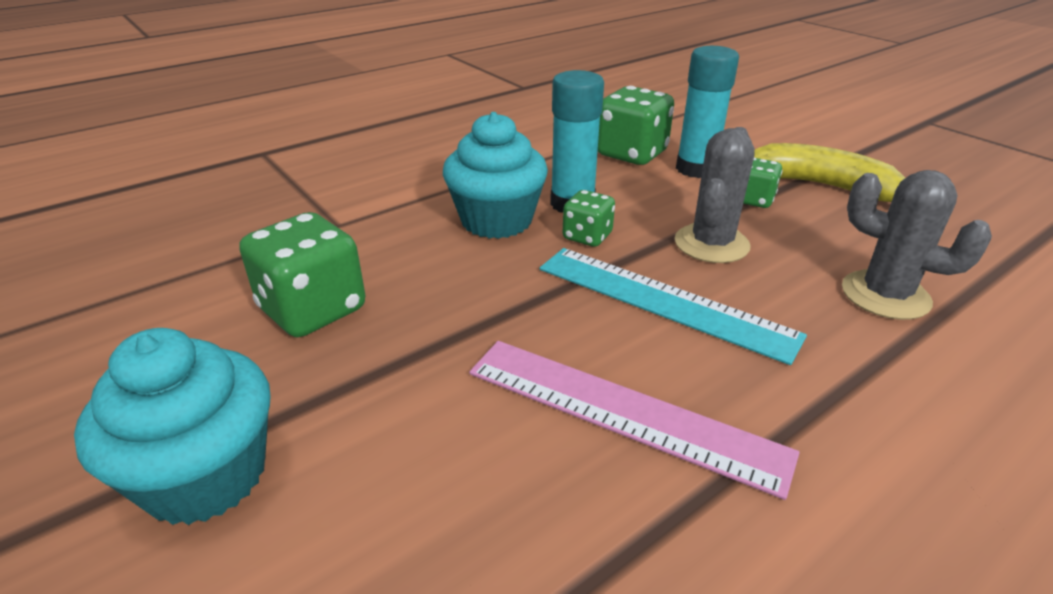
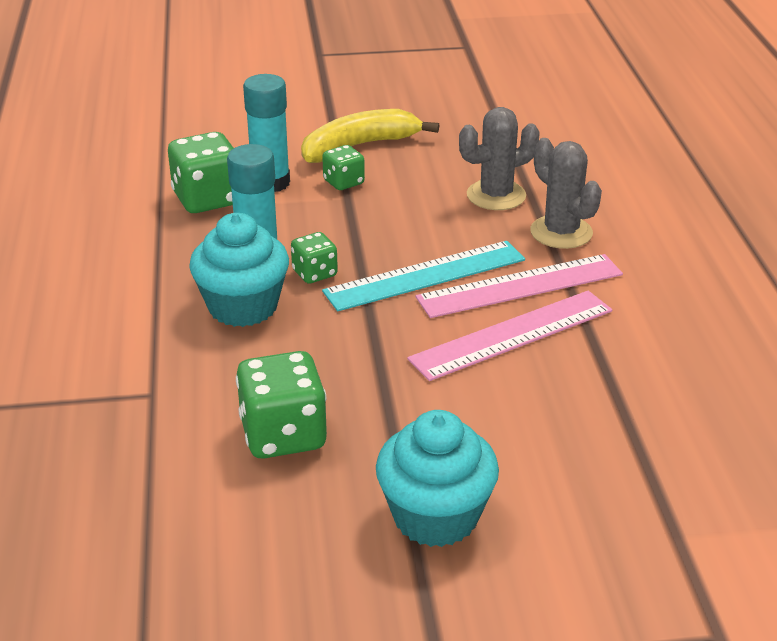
camera: 60 degrees left, 0 degrees up
(711, 244) = (380, 227): grey cactus -> grey cactus (561, 232)
(732, 381) = (520, 286): none -> pink ruler

